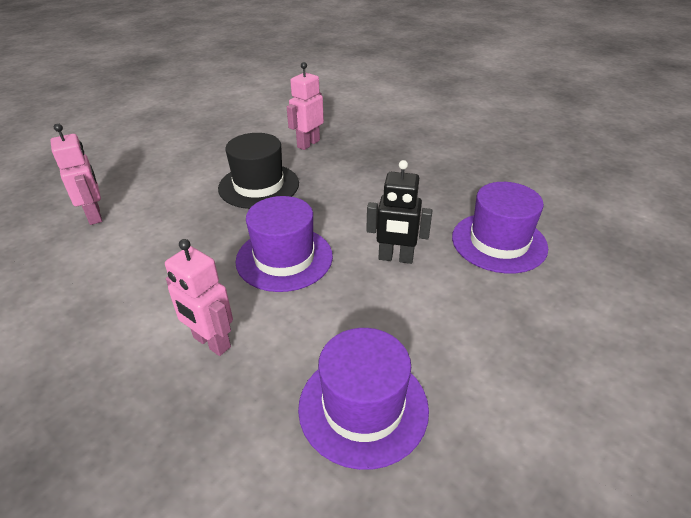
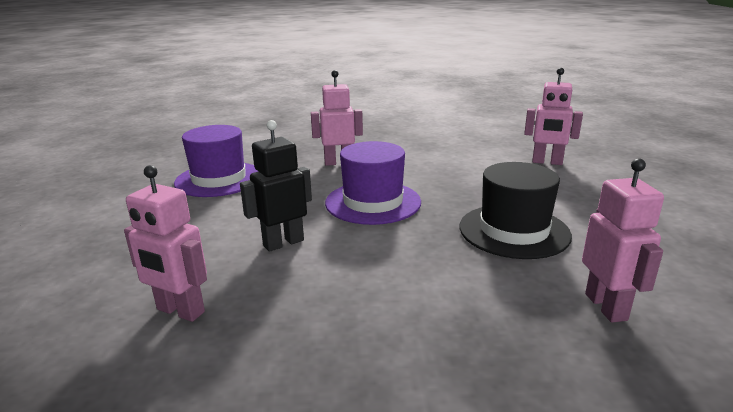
camera: 135 degrees right, 15 degrees down
(499, 242) = (180, 311): purple hat -> pink robot

